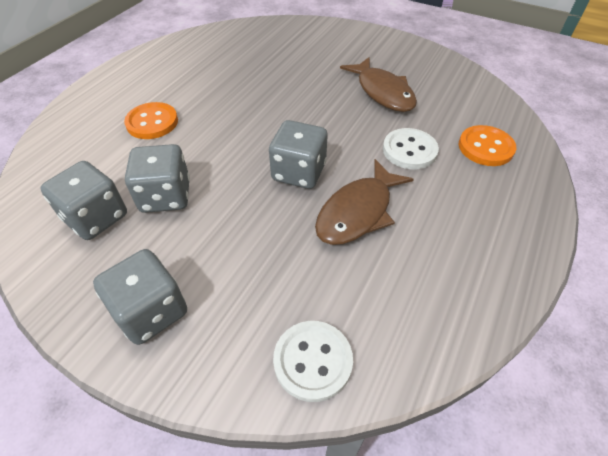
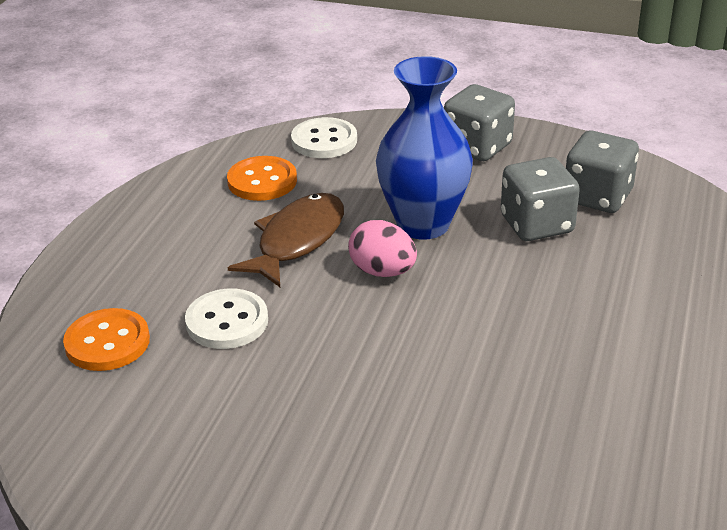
camera: 170 degrees right, 15 degrees down
(152, 122) = (639, 308): orange button -> orange button (262, 181)
(252, 212) = (423, 224): none -> blue vase
(299, 172) = (382, 271): grey dice -> pink egg
(382, 92) = (269, 424): brown fish -> none

